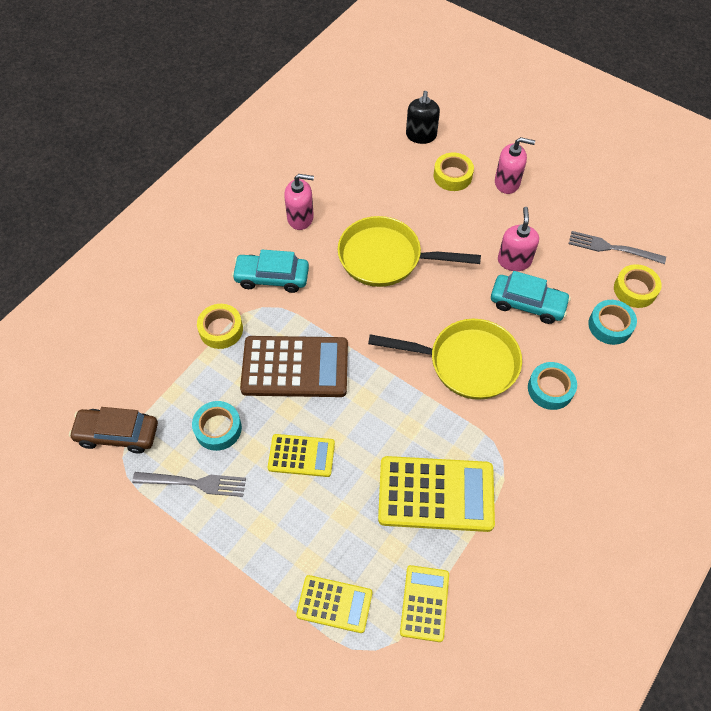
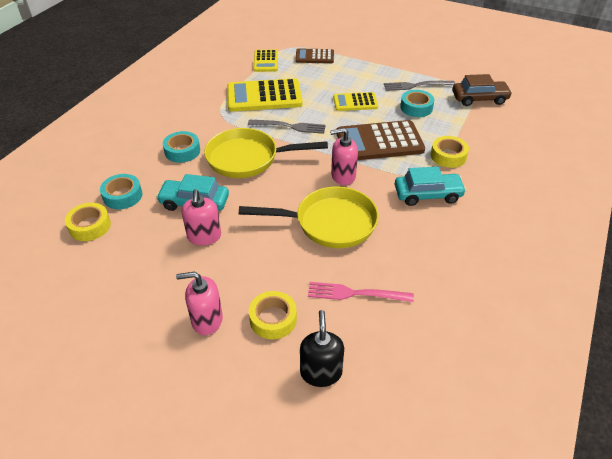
camera: 170 degrees right, 15 degrees down
(300, 218) = (427, 248): pink soap dispenser -> pink soap dispenser (343, 176)
(334, 604) = (314, 57): yellow calculator -> brown calculator
(380, 187) = (354, 293): none -> pink fork
(611, 248) = (101, 261): grey fork -> grey fork (290, 126)

